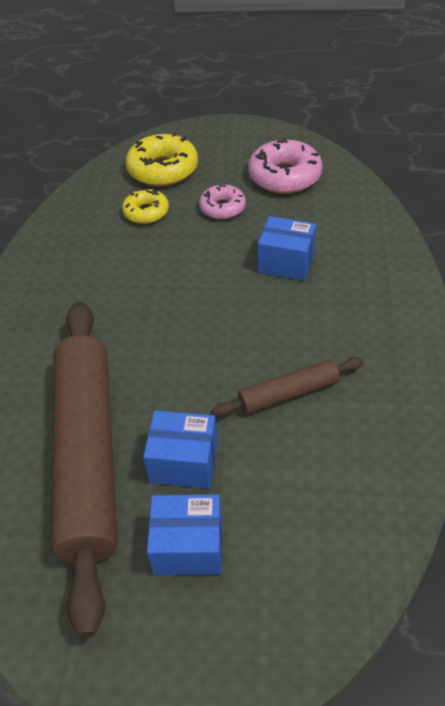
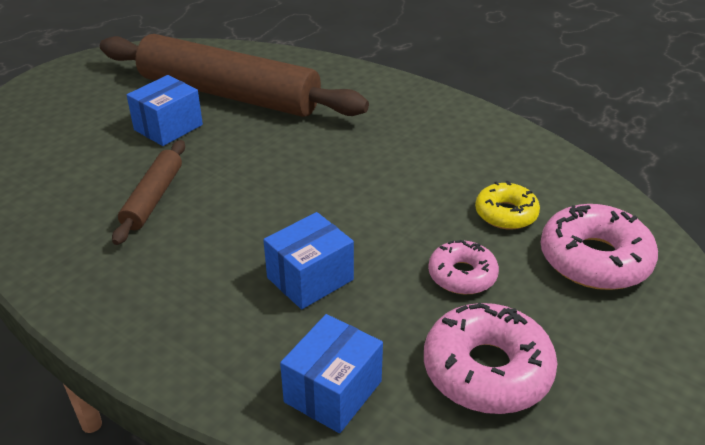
camera: 120 degrees right, 10 degrees down
(163, 170) = (594, 259): yellow donut -> pink donut
(188, 546) = (110, 108): blue box -> blue box (333, 391)

